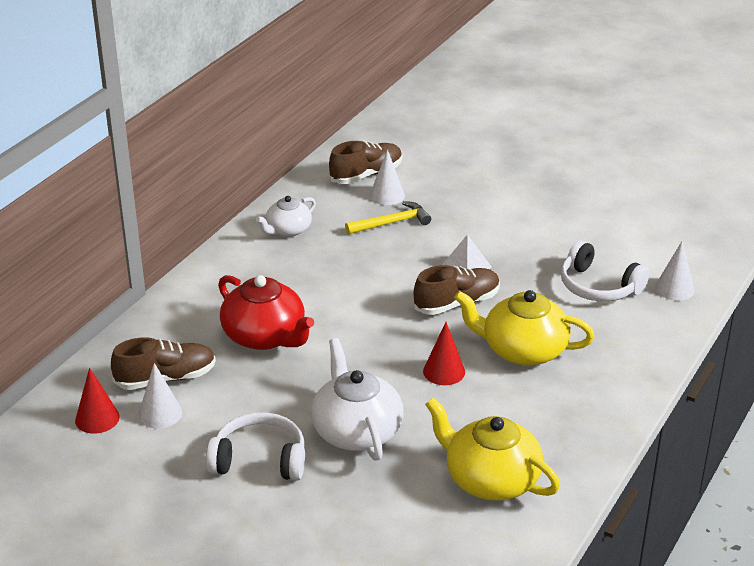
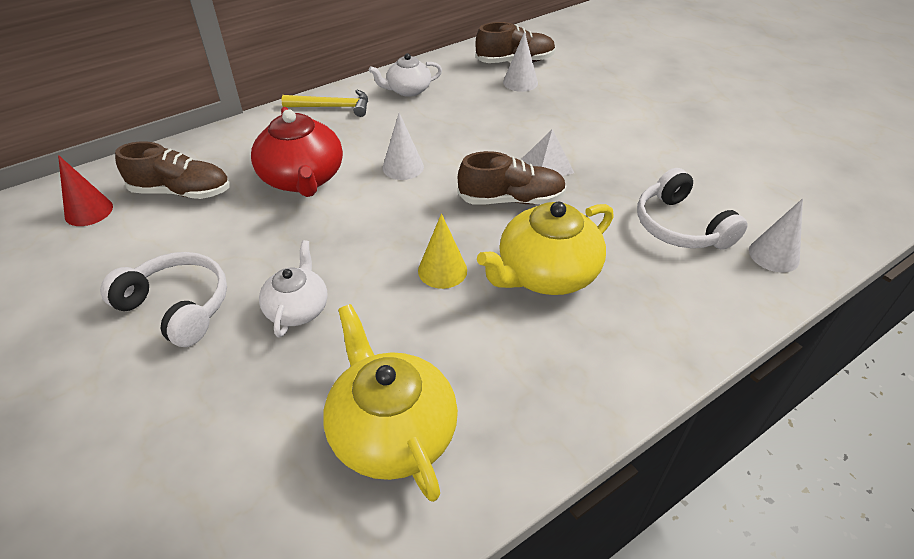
camera: 25 degrees right, 10 degrees up
(160, 413) = (142, 224): white cone -> white cone (403, 167)
(356, 431) = (297, 308): white teapot -> white teapot, size x0.61
(392, 223) = (506, 107): yellow hammer -> yellow hammer (332, 107)
(444, 371) = (442, 270): red cone -> yellow cone
(522, 350) = (546, 273): yellow teapot -> yellow teapot turned 75 degrees counterclockwise

